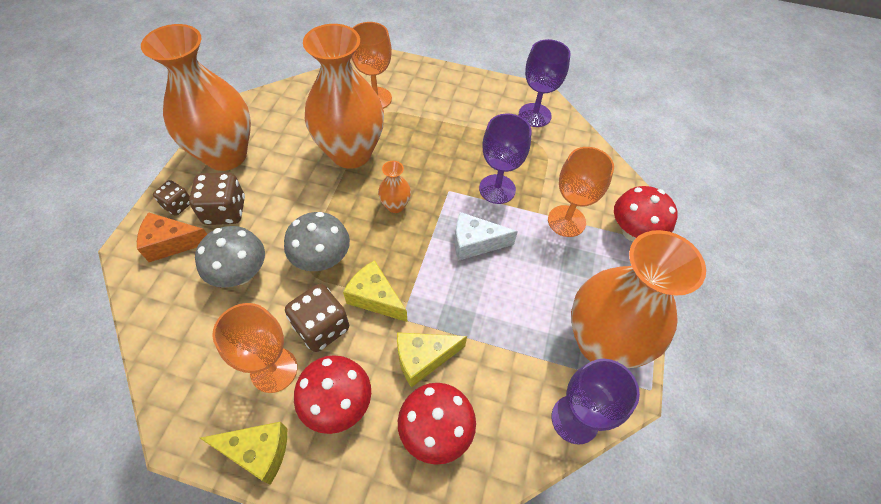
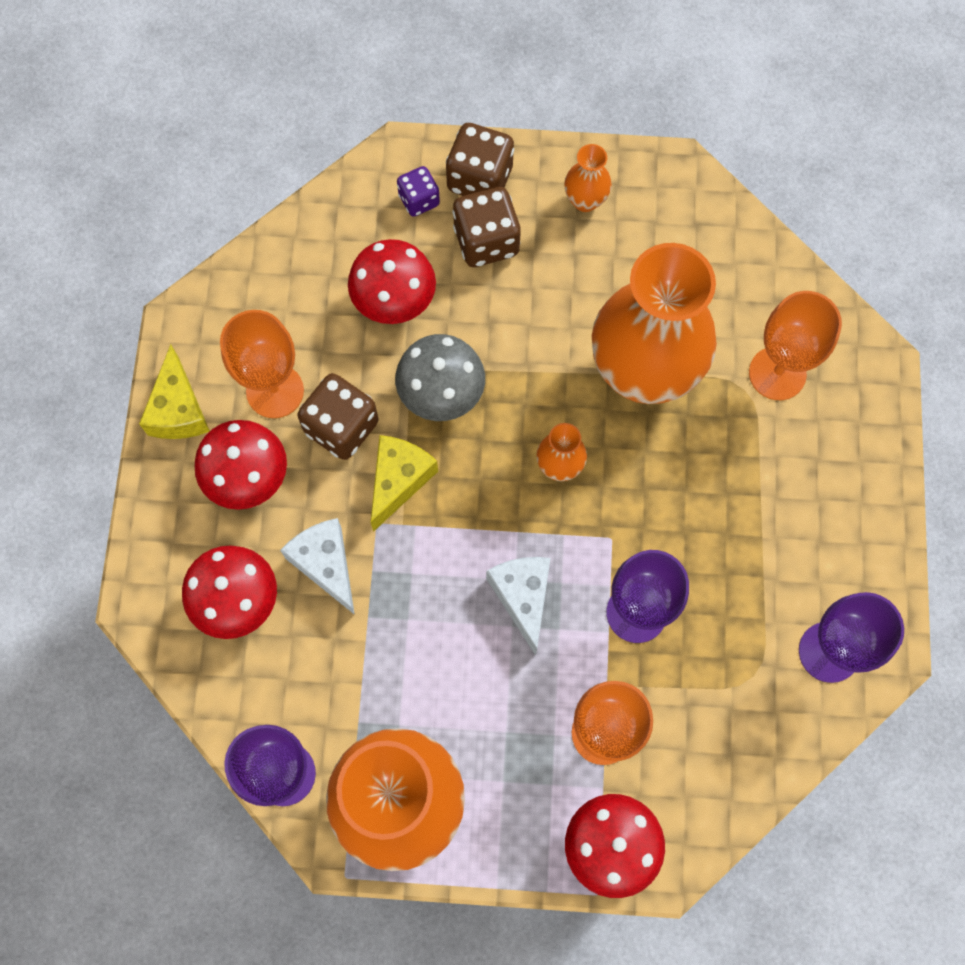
camera: 80 degrees right, 15 degrees up
(172, 243) = (419, 200): orange cheese -> purple dice
(178, 205) = (480, 179): brown dice -> brown dice, size x1.66
(226, 155) = (585, 200): orange vase -> orange vase, size x0.41
(241, 274) = (394, 301): grey mushroom -> red mushroom
(423, 358) = (326, 564): yellow cheese -> white cheese

